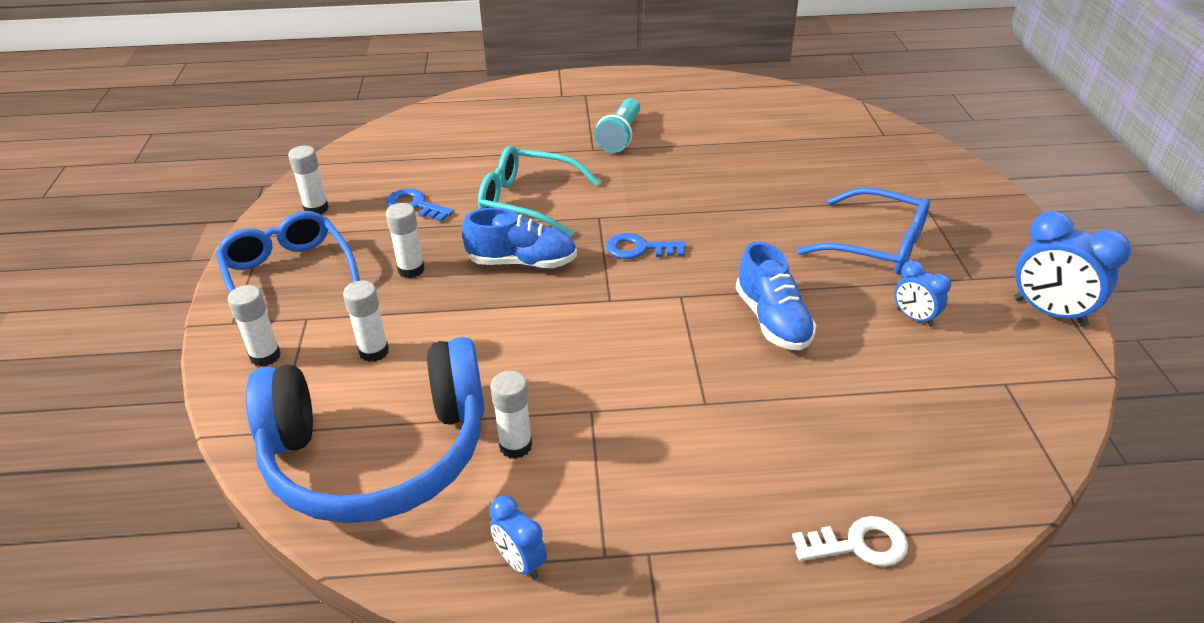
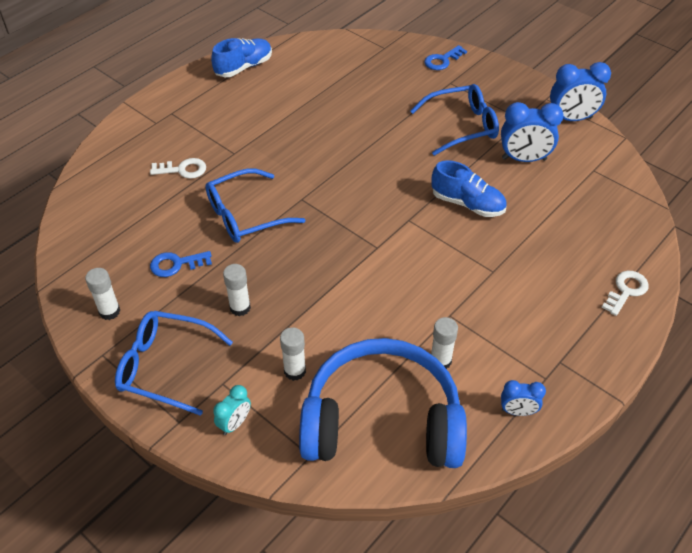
camera: 45 degrees left, 10 degrees up
(265, 356) = (235, 423): white glue stick -> turquoise clock
(378, 454) = (382, 420): blue headphones -> blue headphones turned 120 degrees counterclockwise
(522, 262) = (299, 257): blue shoe -> blue shoe (244, 67)
(528, 202) = (245, 215): turquoise glasses -> blue glasses
(530, 139) = (183, 169): none -> white key
(620, 136) = (238, 133): turquoise flashlight -> none
(639, 249) = (351, 205): blue key -> blue key (442, 60)
(914, 318) = (524, 159): blue clock -> blue clock, size x1.76

